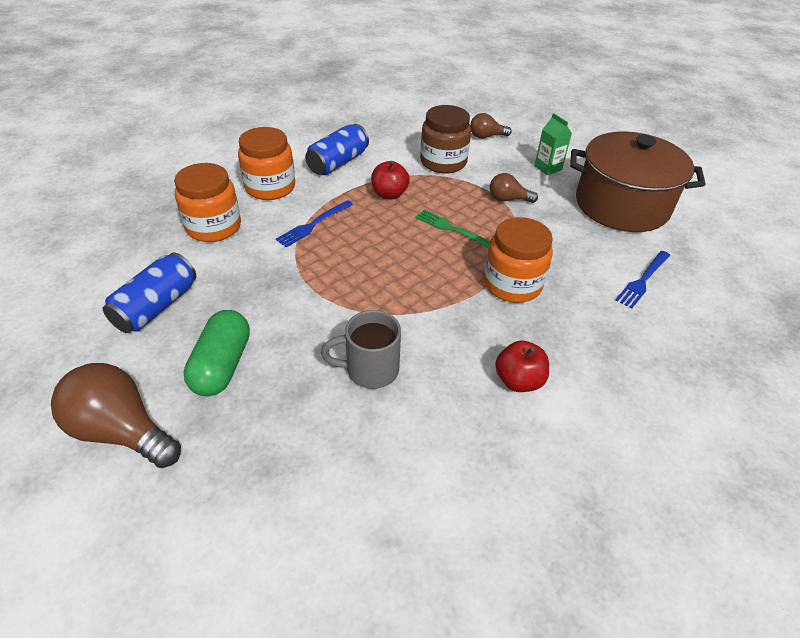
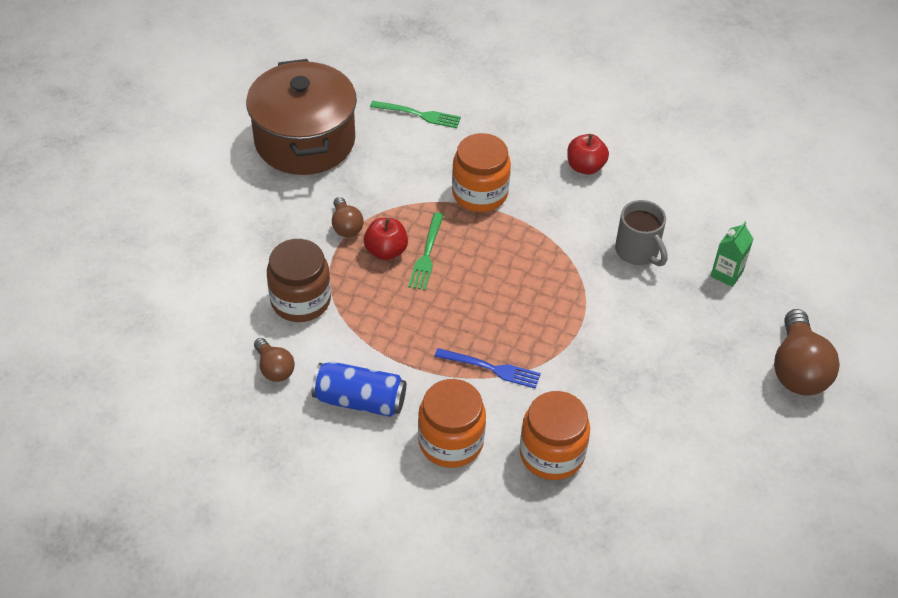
camera: 115 degrees left, 5 degrees up
(157, 306) = (682, 429): blue can -> none
(222, 365) = (702, 344): green capsule -> none
(389, 194) = (397, 326): red apple -> red apple (386, 251)
(486, 136) = (215, 278): brown light bulb -> brown light bulb (274, 368)
(548, 168) = (261, 207): green carton -> green carton (726, 274)
(642, 281) = (419, 115): blue fork -> green fork

